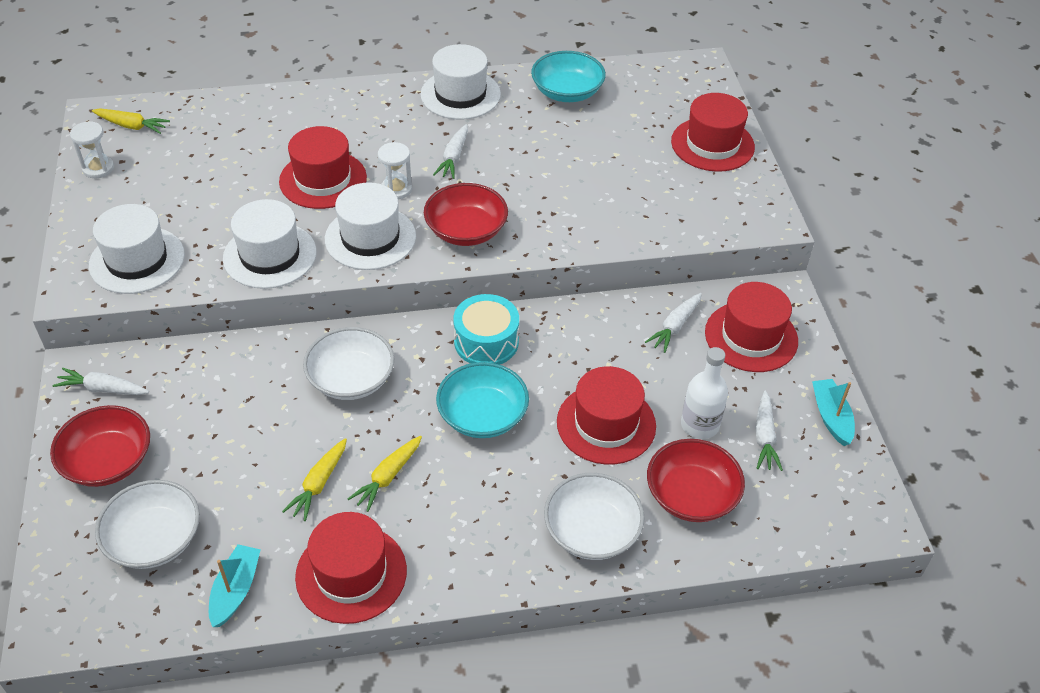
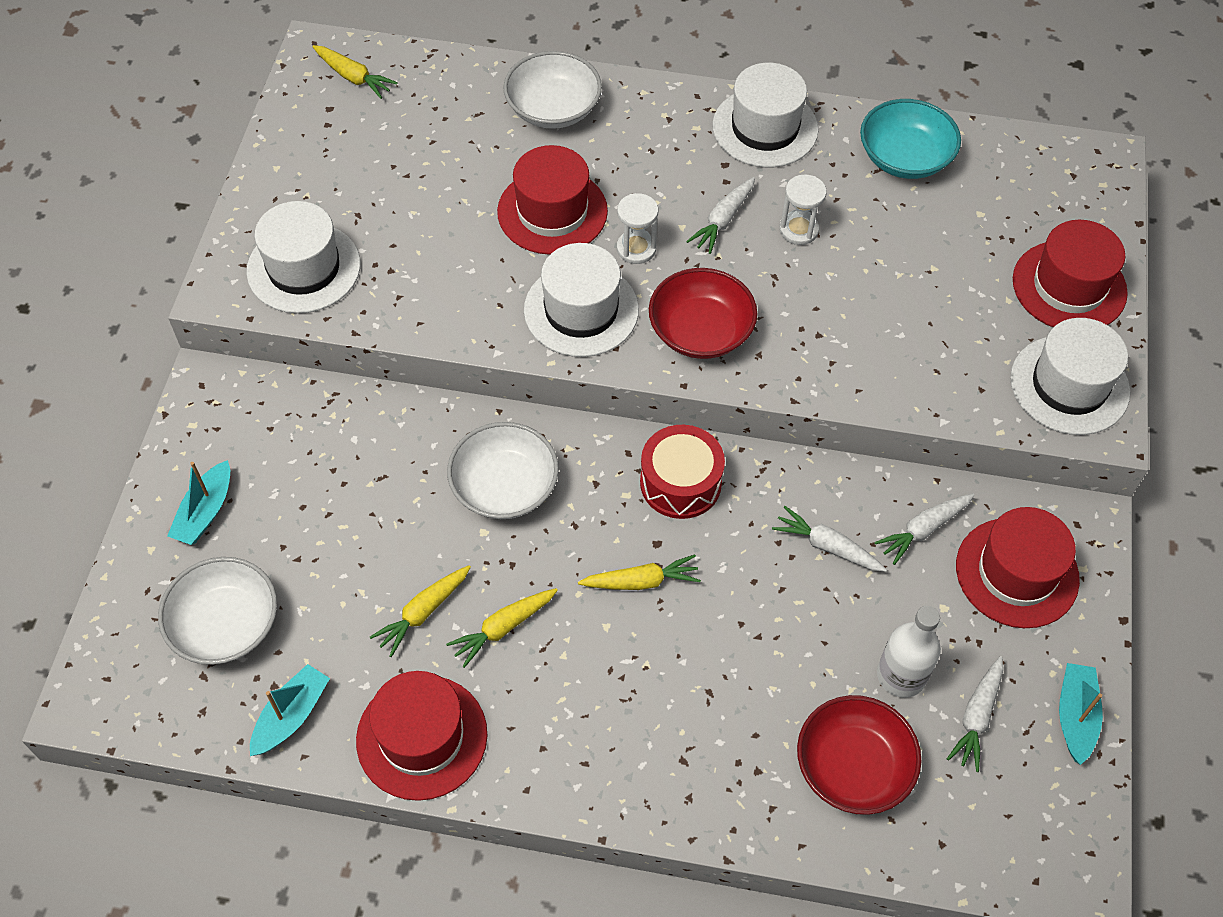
camera: 20 degrees right, 10 degrees up
(98, 168) = (298, 128): white hourglass -> white hourglass (798, 230)
(103, 389) = (227, 418): white carrot -> white carrot (828, 546)
(108, 461) = (205, 512): red bowl -> turquoise boat
(270, 255) = (455, 302): white hat -> white hat (1069, 385)
(482, 415) = (640, 581): turquoise bowl -> yellow carrot
(486, 342) = (680, 483): turquoise drum -> red drum
(592, 531) = (714, 774): white bowl -> white bowl (553, 109)
(606, 424) = (785, 638): red hat -> none

